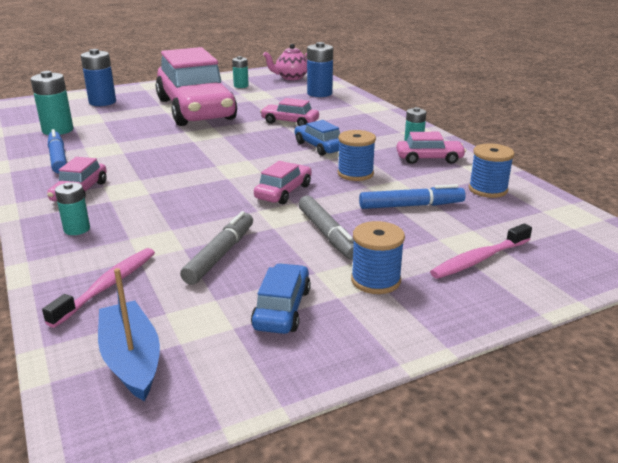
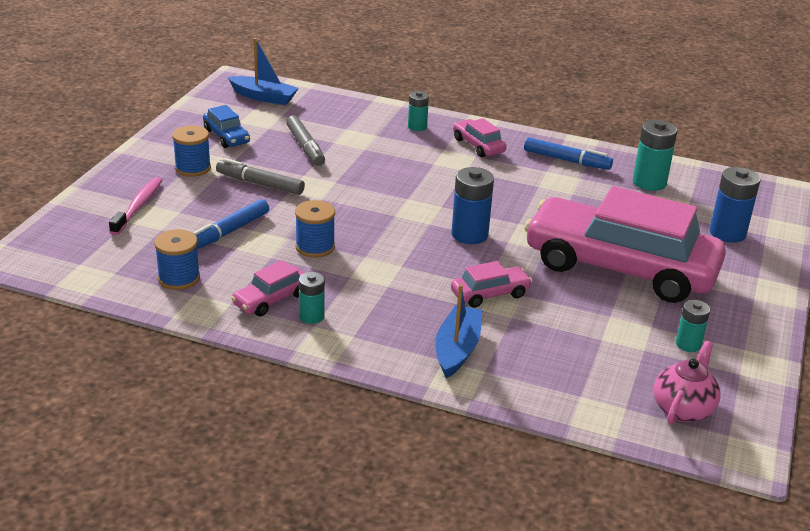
camera: 135 degrees right, 5 degrees up
(108, 286) = (333, 112): pink toothbrush -> none
(284, 192) = (343, 203): pink car -> none
(319, 93) = (567, 379): blue battery -> blue battery (469, 234)
(319, 146) = (397, 268): blue car -> none
(352, 113) = (457, 349): none -> blue boat

